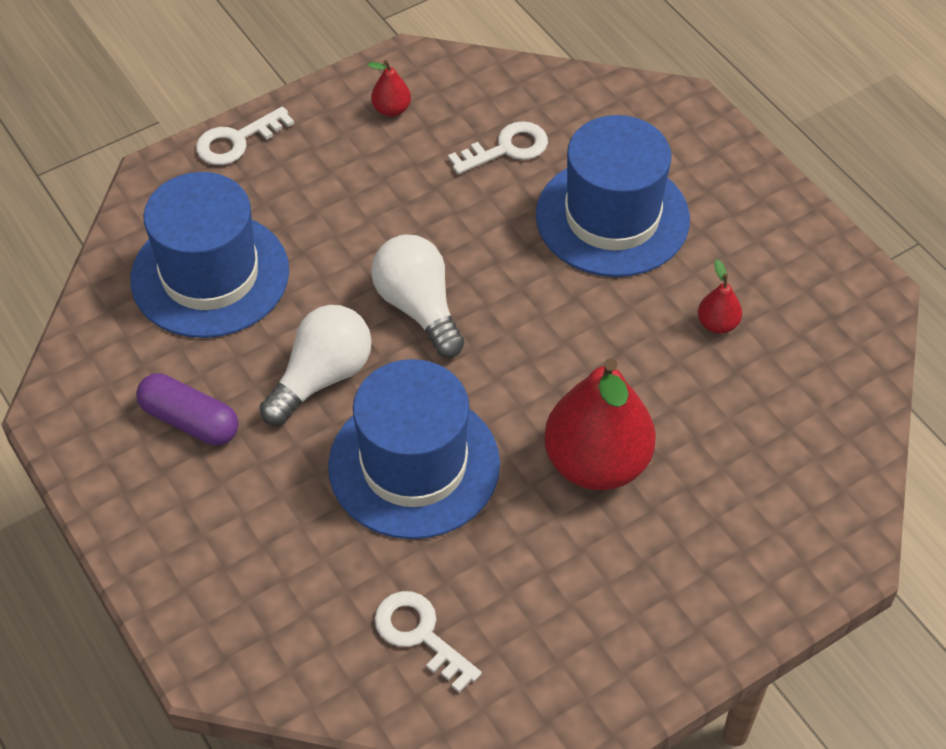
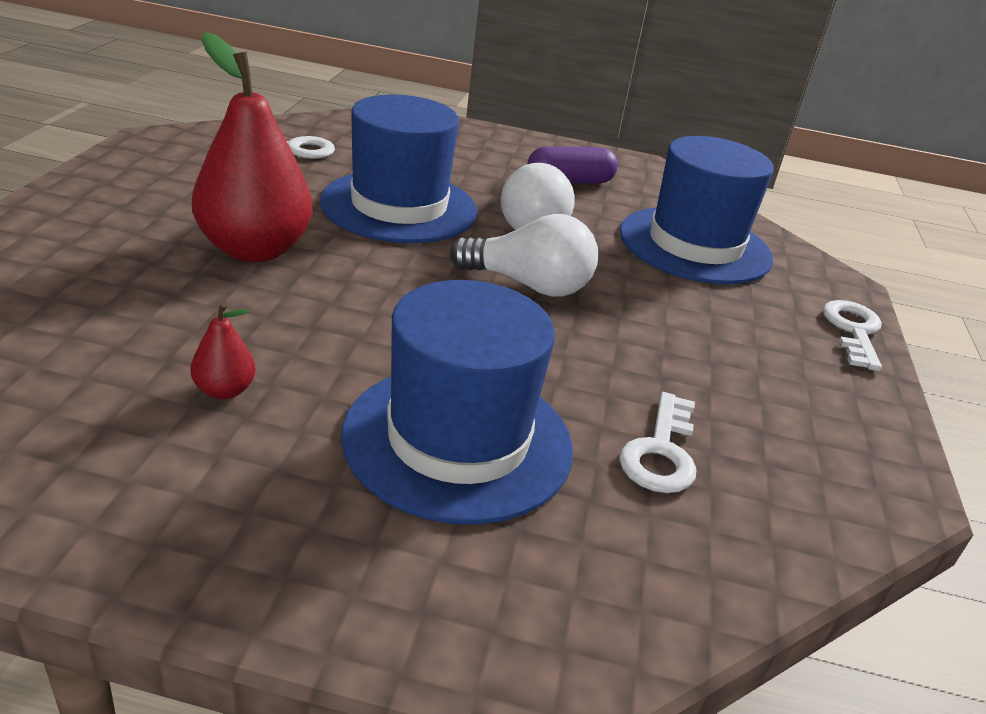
camera: 130 degrees right, 20 degrees down
(391, 109) = (815, 426): red pear -> none

